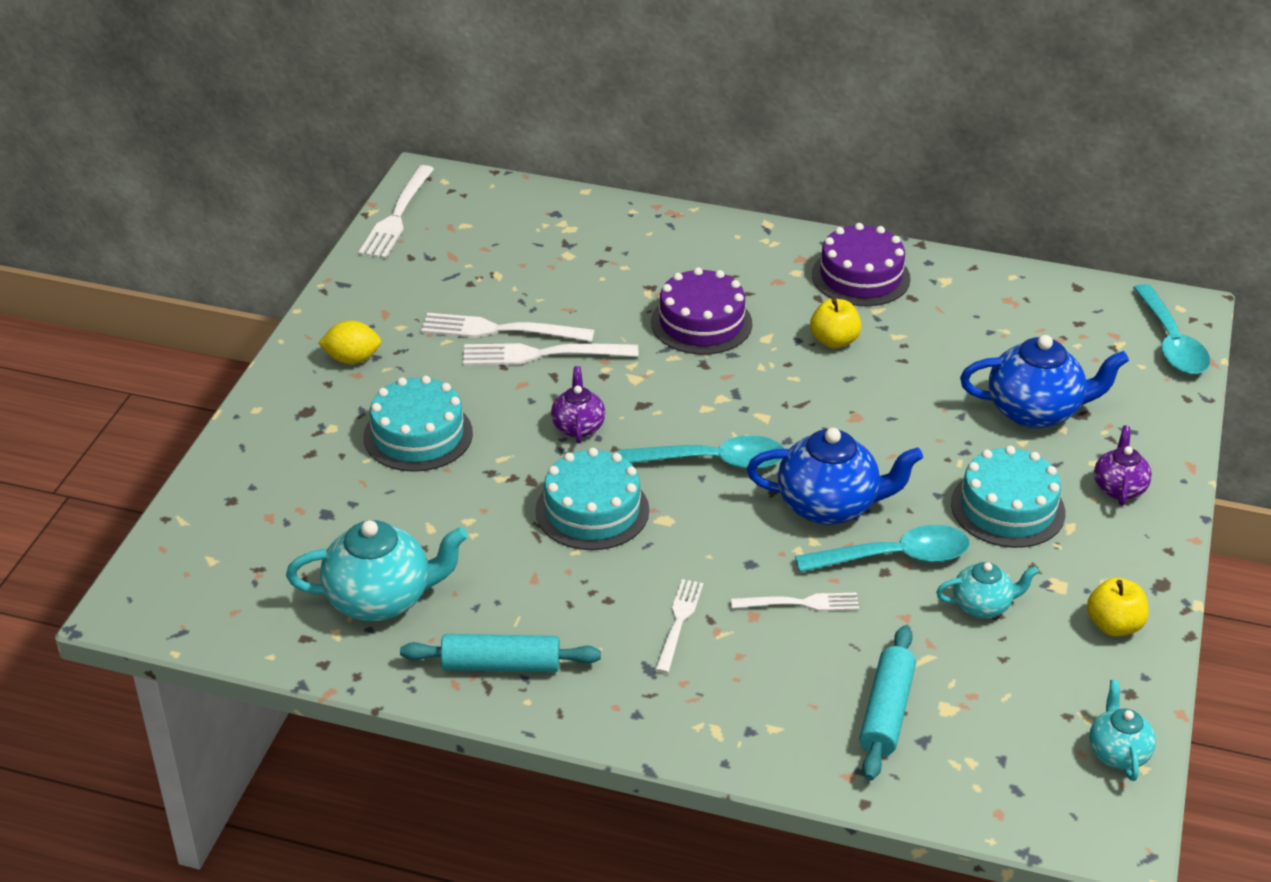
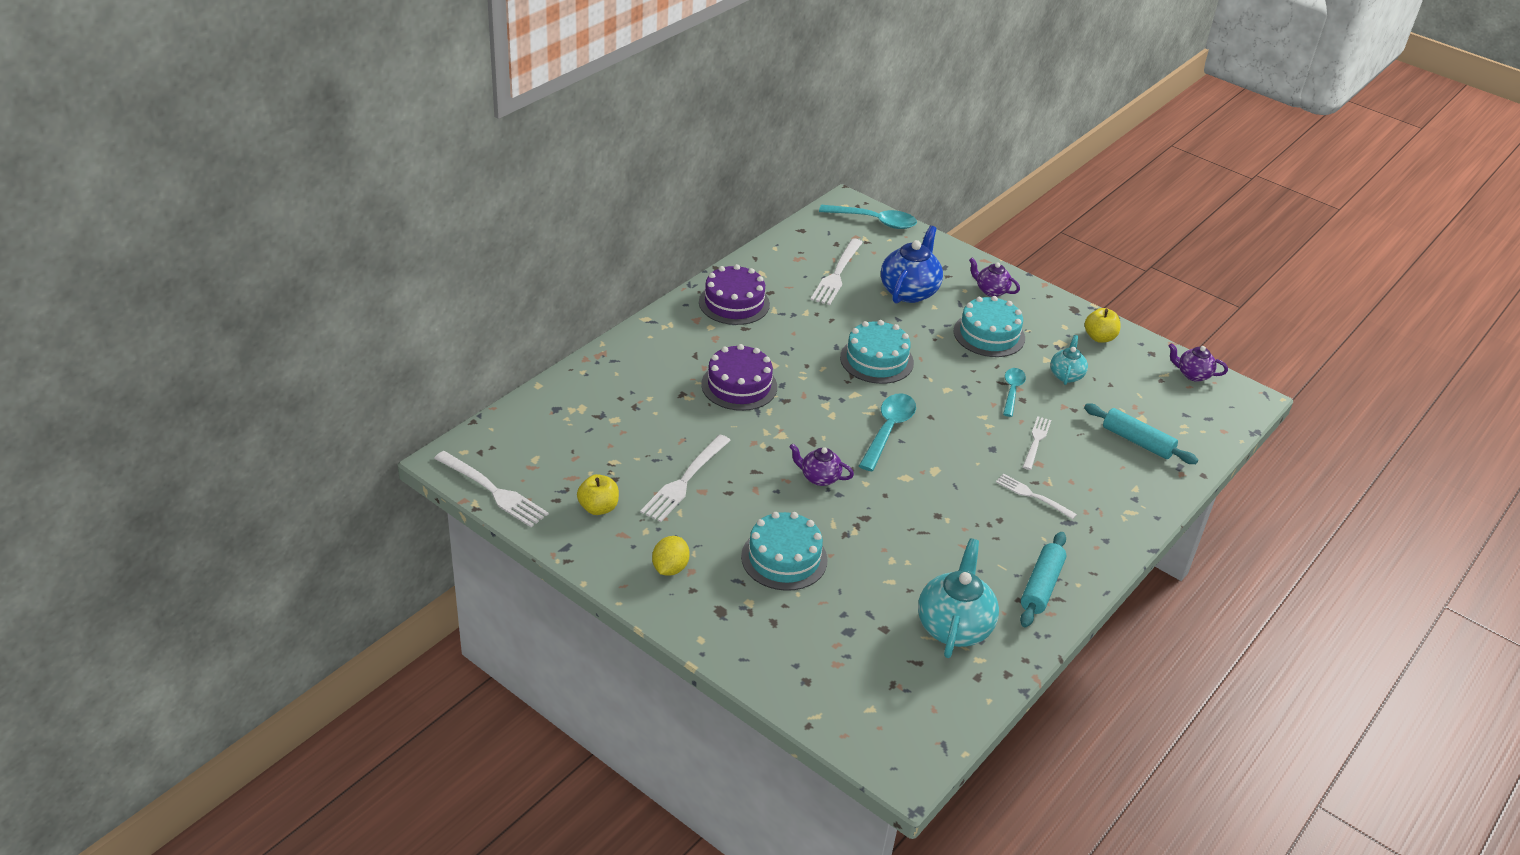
camera: 70 degrees left, 0 degrees up
(542, 354) = (727, 469): white fork -> white fork (837, 274)
(592, 510) = (910, 499): turquoise cake -> turquoise cake (876, 360)
(829, 506) = (954, 399): blue teapot -> none
(834, 341) = (795, 338): yellow apple -> yellow apple (598, 508)
(895, 557) = (1012, 391): turquoise spoon -> turquoise spoon, size x0.64
(1117, 753) = (1192, 374): turquoise teapot -> purple teapot

